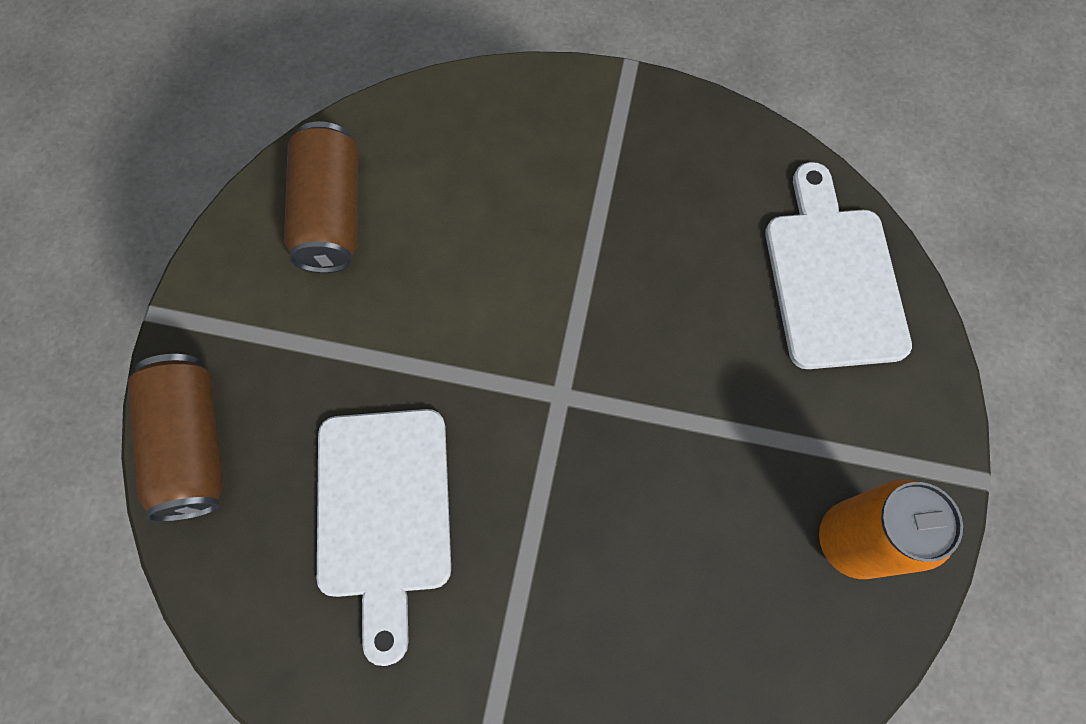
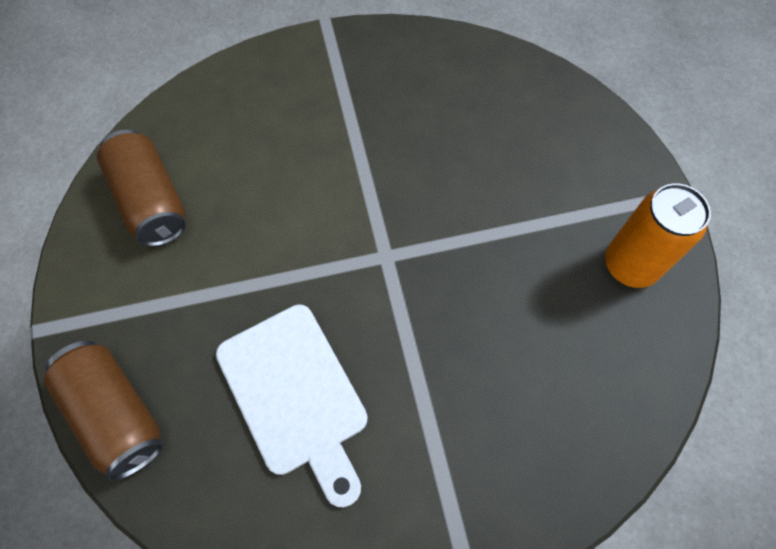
camera: 25 degrees left, 5 degrees down
(832, 278) = (530, 106): white cutting board -> none

